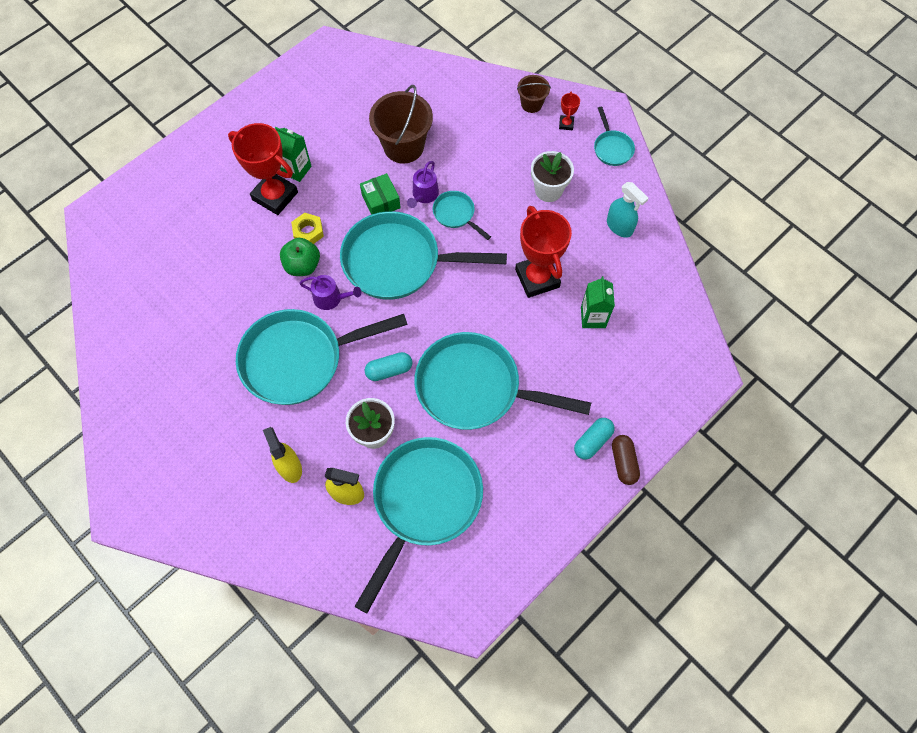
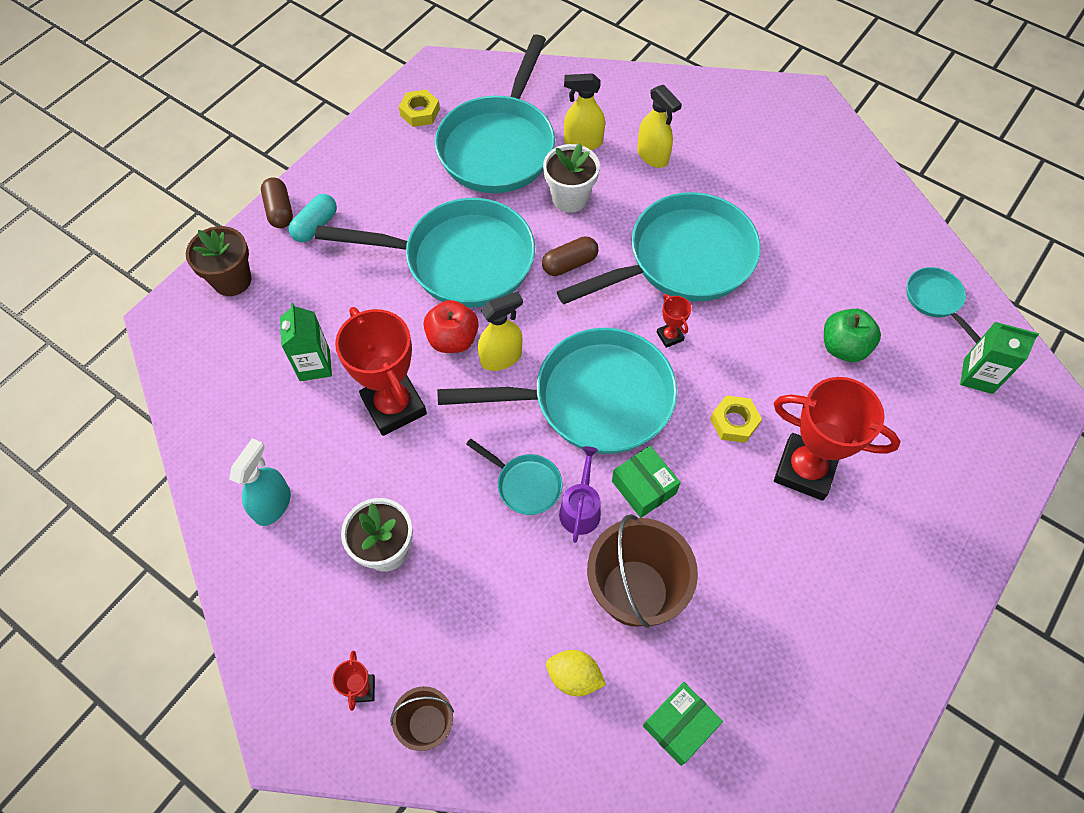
camera: 170 degrees right, 5 degrees down
(296, 169) = (791, 519): green carton -> green carton (978, 376)
(302, 265) = (723, 373): green apple -> green apple (843, 347)
(331, 298) = (670, 336): purple watering can -> red trophy
(389, 370) = (569, 264): turquoise capsule -> brown capsule
(397, 84) = (679, 726): none -> green box
(448, 113) = (574, 677): none -> yellow lemon
(456, 301) = (501, 357): none -> yellow spray bottle
(490, 321) = (453, 339): none -> red apple
(492, 557) = (420, 112): none -> yellow nut
(612, 148) = (280, 651): turquoise pan -> turquoise pan (935, 300)
(619, 227) = (273, 504): turquoise spray bottle -> turquoise spray bottle turned 75 degrees clockwise
(659, 399) = (232, 280): none -> brown flower pot

